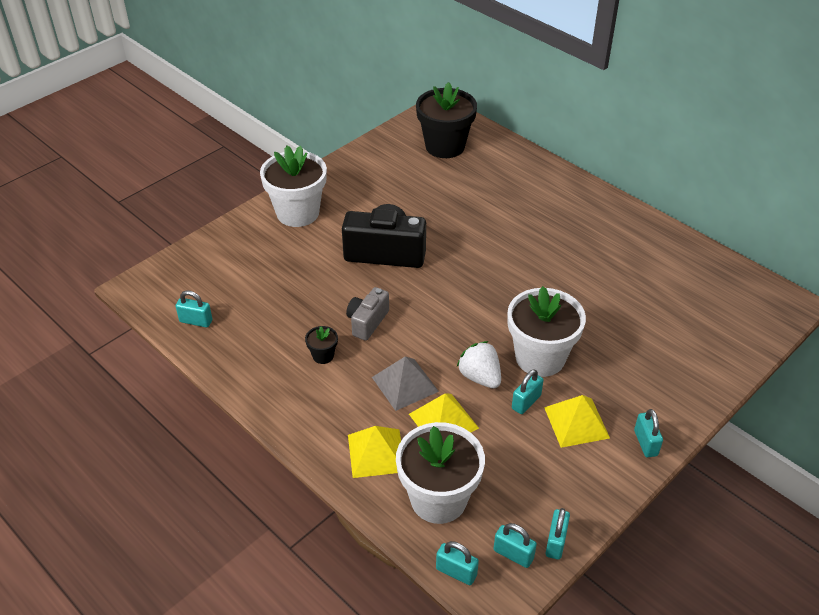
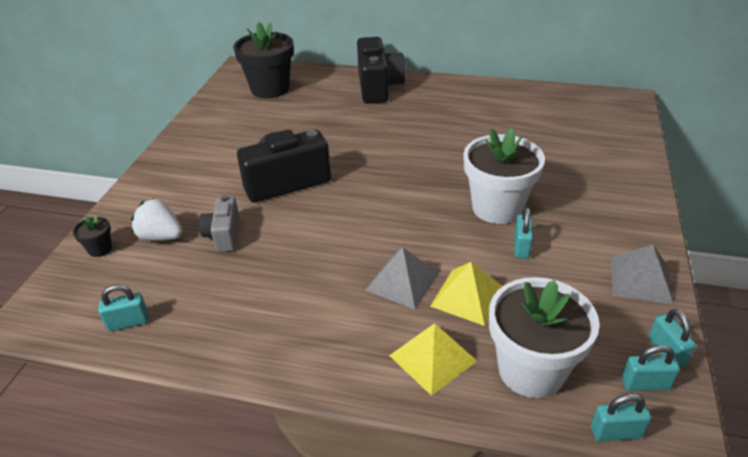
camera: 30 degrees left, 5 degrees down
(298, 213) = (170, 182): white flower pot -> none
(323, 356) = (299, 293): black flower pot -> black flower pot (100, 249)
(367, 322) = (318, 244): grey camera -> grey camera (224, 235)
(480, 377) = (463, 245): white strawberry -> white strawberry (161, 237)
(545, 184) = (378, 87): none -> black camera
(576, 422) = (576, 243): yellow pyramid -> none
(598, 479) = (640, 280): none -> grey pyramid
(645, 443) = (643, 234): turquoise padlock -> none

